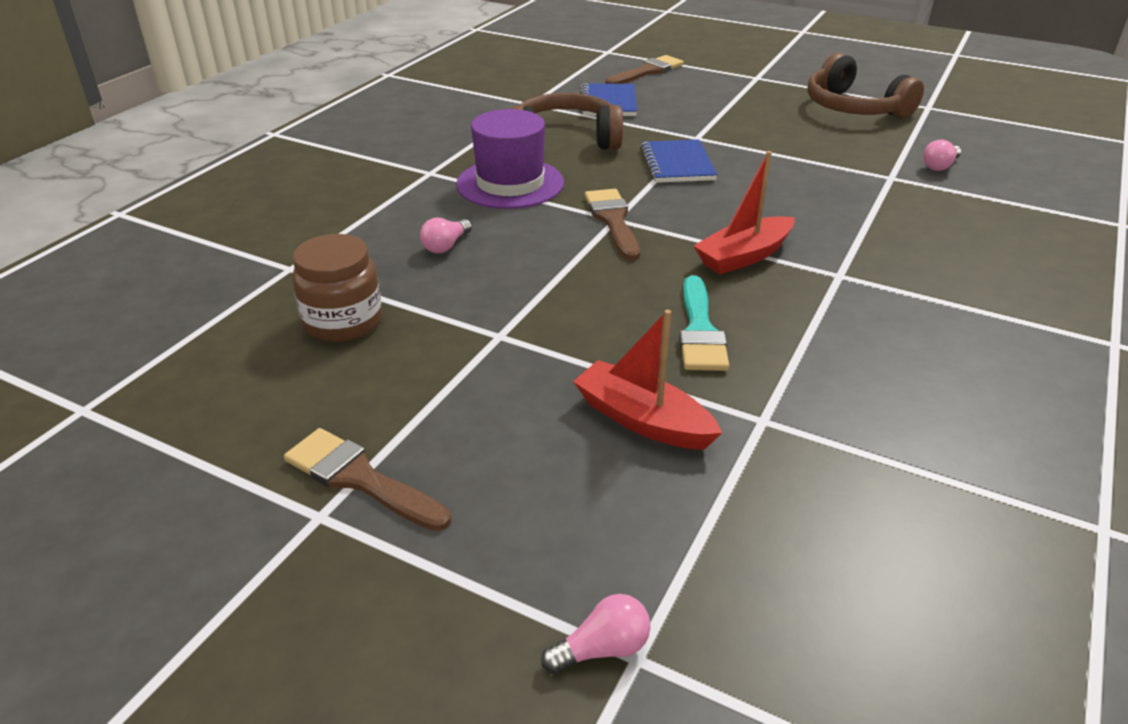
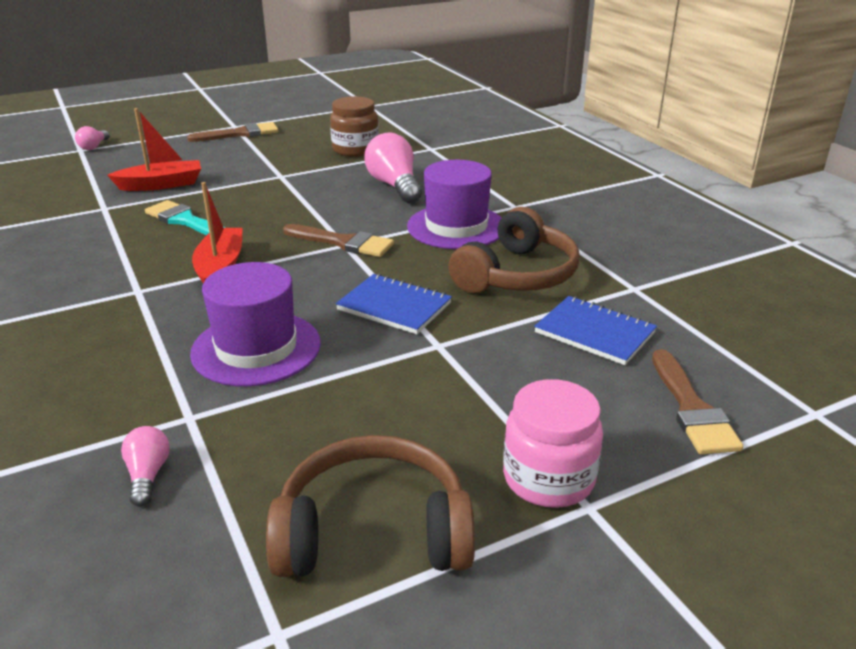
camera: 125 degrees right, 5 degrees down
(446, 246) = (394, 186): pink light bulb -> pink light bulb, size x1.91
(754, 87) = (548, 478): none -> pink jar
(804, 188) = (256, 348): none -> purple hat

